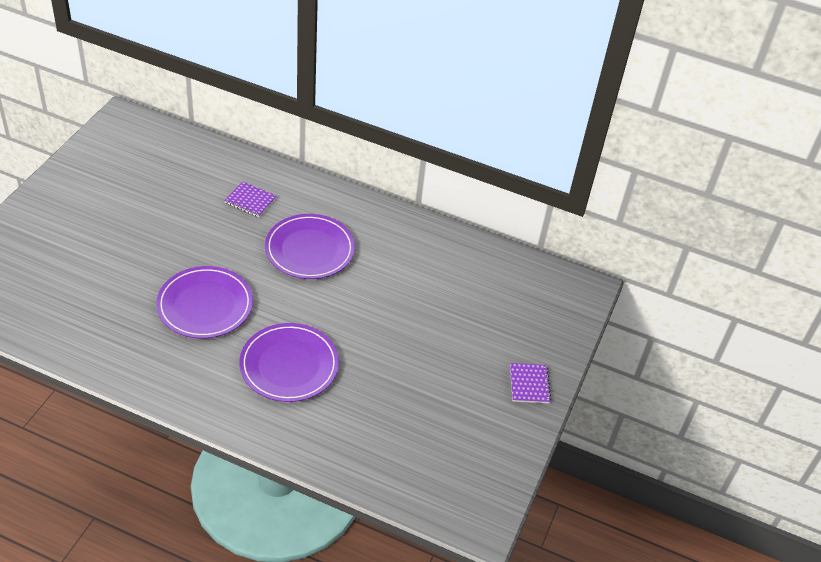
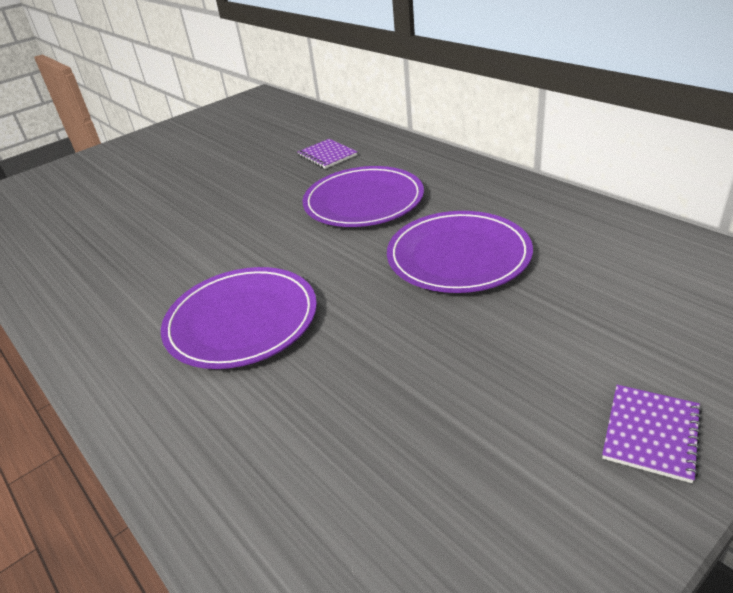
camera: 35 degrees right, 10 degrees down
(205, 305) = (197, 240): purple plate -> purple plate (458, 256)

